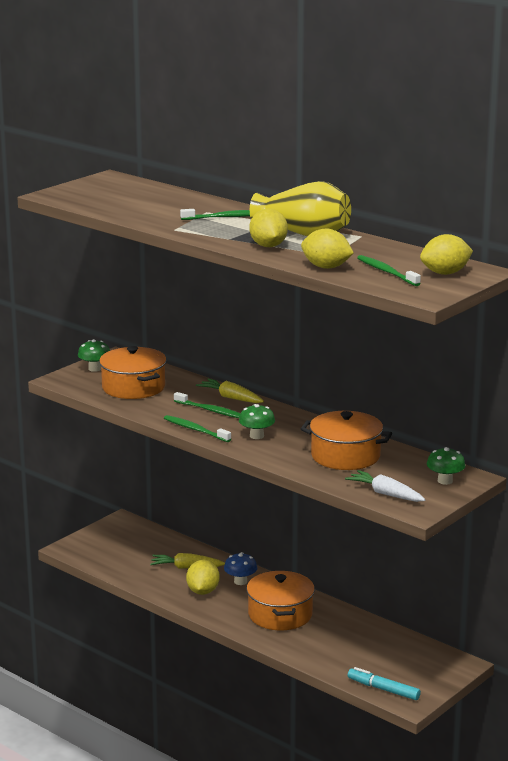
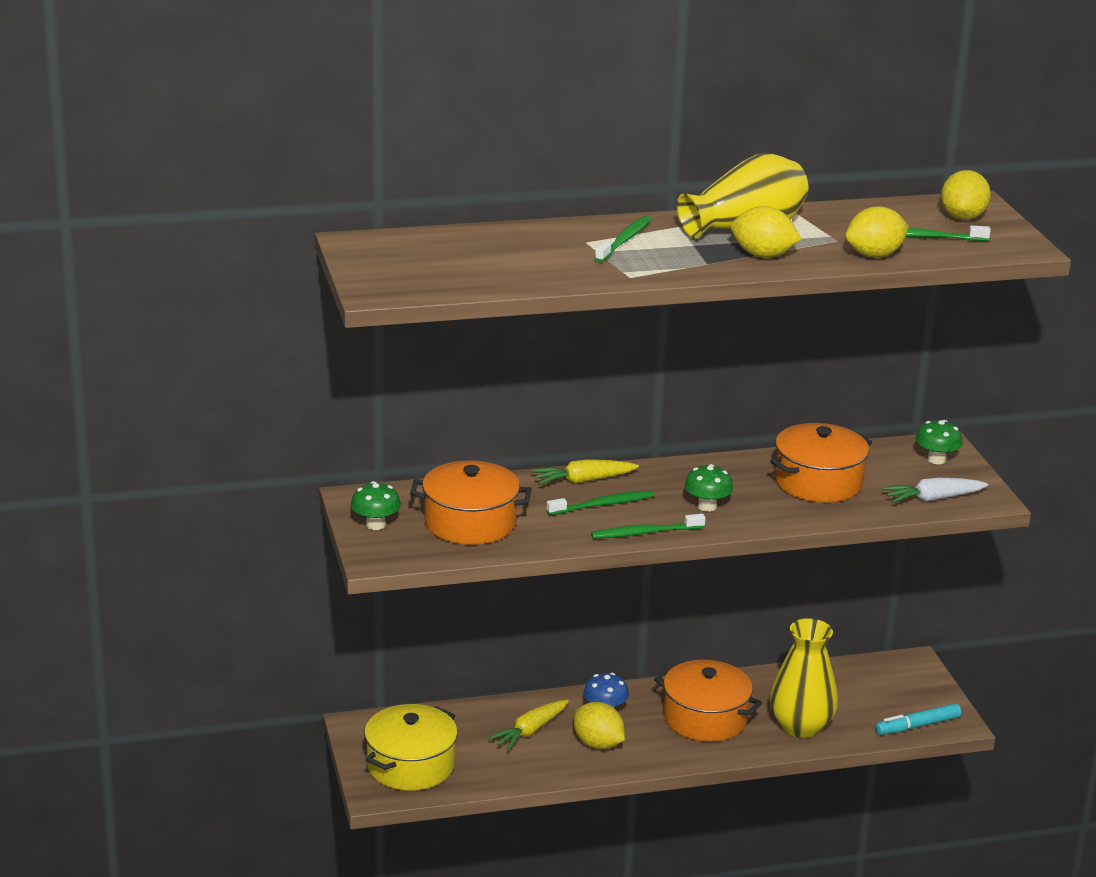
camera: 55 degrees left, 5 degrees up
(105, 547) = (410, 765): none -> yellow pot
(319, 648) = (800, 726): none -> yellow vase

